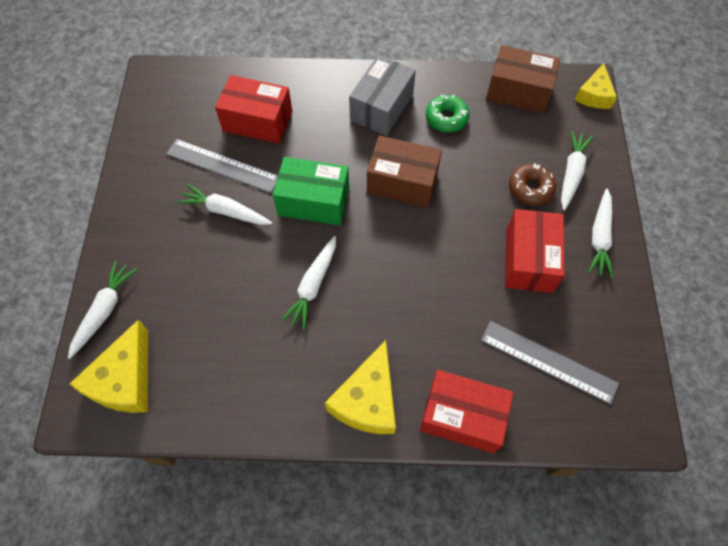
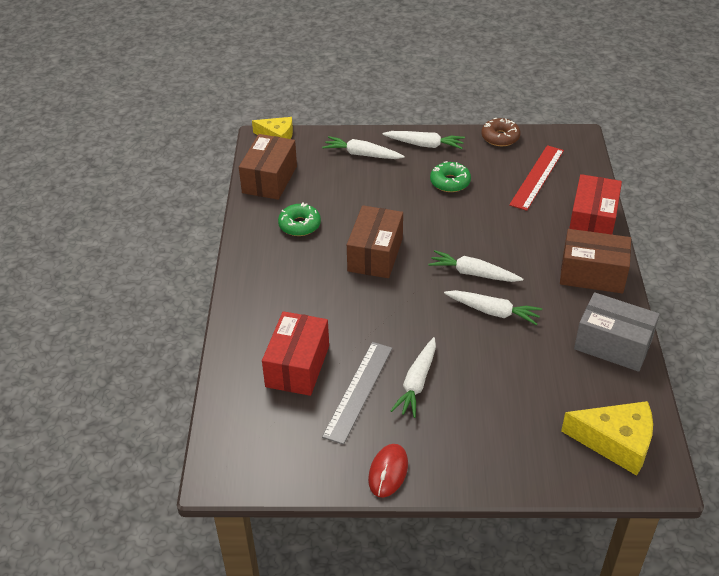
camera: 90 degrees left, 20 degrees down
(104, 311) = (547, 472): white carrot -> white carrot (473, 273)
(131, 185) = (388, 472): none -> red mouse
(313, 201) = (400, 315): green box -> none
(367, 400) = (592, 274): yellow cheese -> brown box
(381, 107) = (283, 269): grey box -> grey box (613, 345)
(528, 260) = (450, 182): red box -> green donut
(530, 188) = (379, 178): brown donut -> brown donut (500, 137)
(548, 362) = (537, 177): grey ruler -> red ruler

